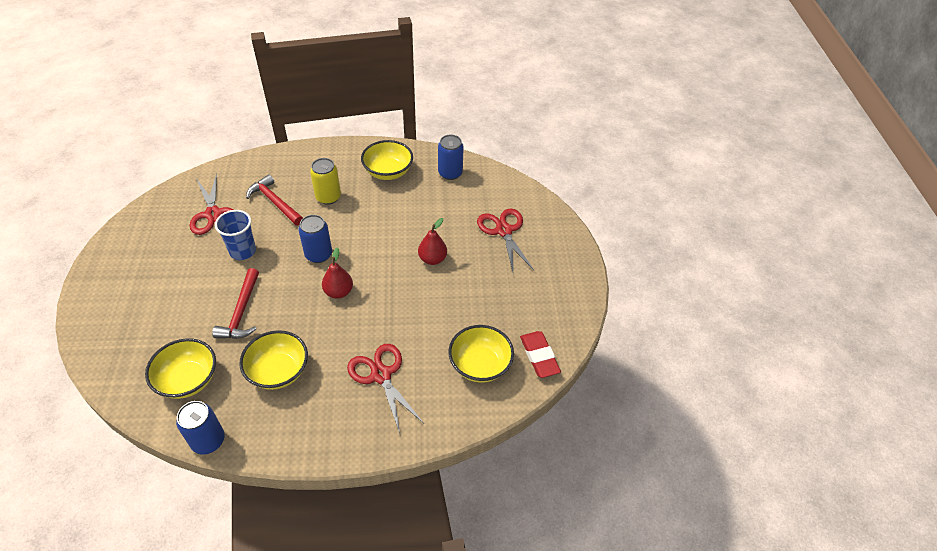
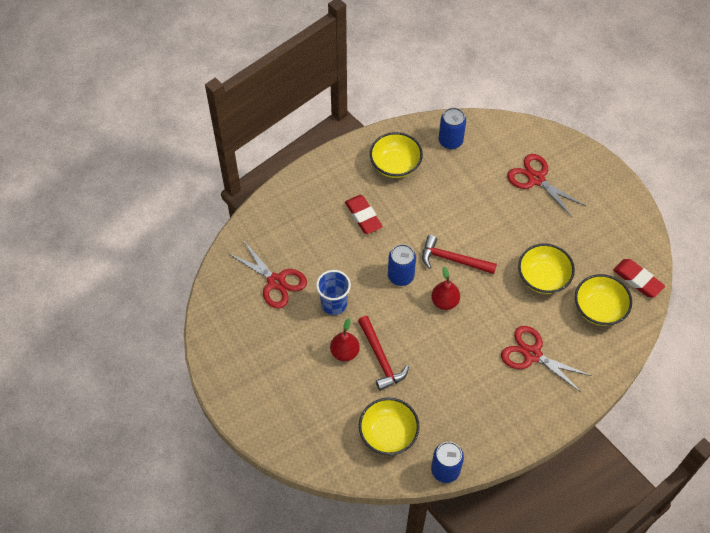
camera: 25 degrees left, 10 degrees up
(275, 202) = (320, 243): red hammer -> red hammer (453, 259)
(278, 371) = (452, 391): yellow bowl -> yellow bowl (543, 278)
(328, 197) = (363, 216): yellow can -> red eraser
(432, 259) = (497, 234): red pear -> red pear (345, 352)

